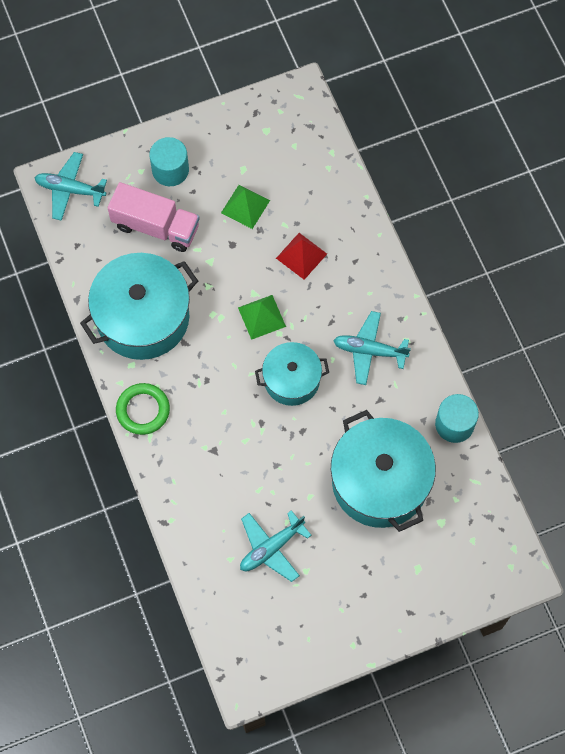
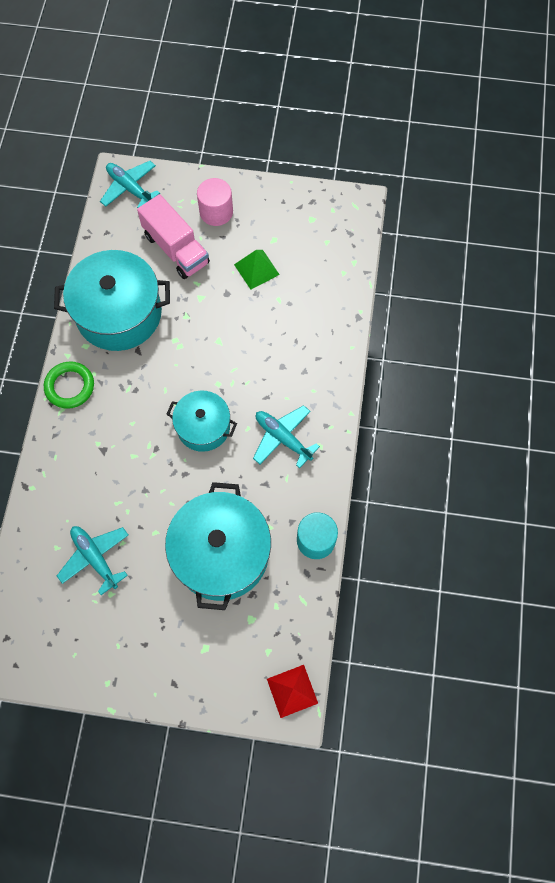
camera: 30 degrees right, 0 degrees up
(170, 170) = (216, 212): turquoise cylinder -> pink cylinder
(262, 317) = (212, 363): green pyramid -> none
(271, 548) = (95, 558): turquoise plane -> turquoise plane turned 60 degrees clockwise
(301, 256) = (276, 331): red pyramid -> red pyramid (292, 691)

